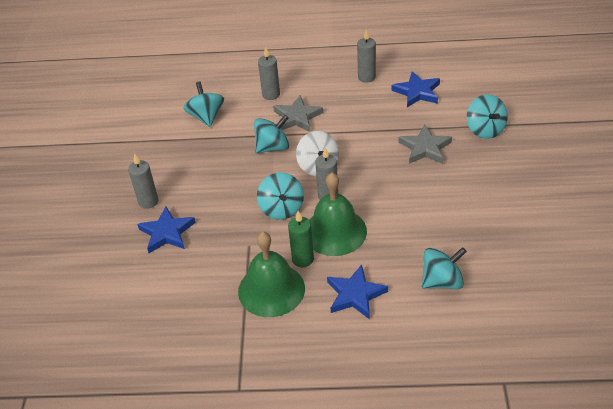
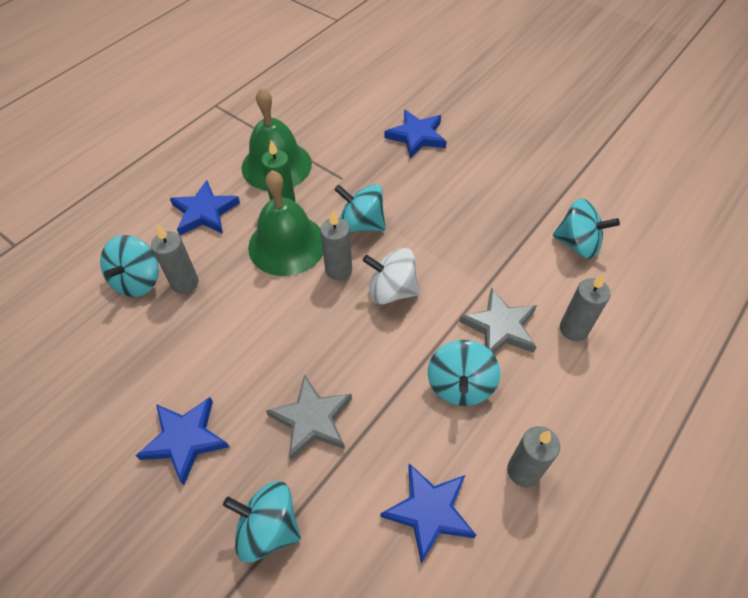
camera: 125 degrees right, 10 degrees up
(148, 201) = (472, 142): grey candle -> grey candle (185, 283)
(273, 147) = (464, 271): turquoise spinning top -> turquoise spinning top (460, 385)
(490, 182) = (185, 439): none -> blue star

